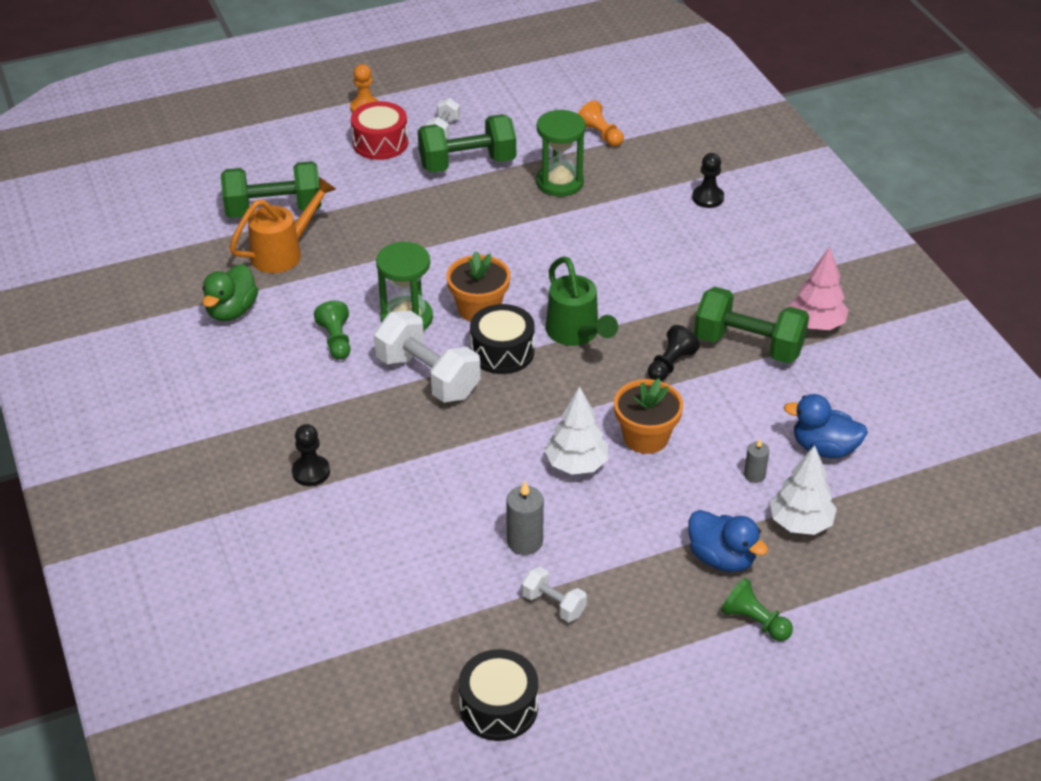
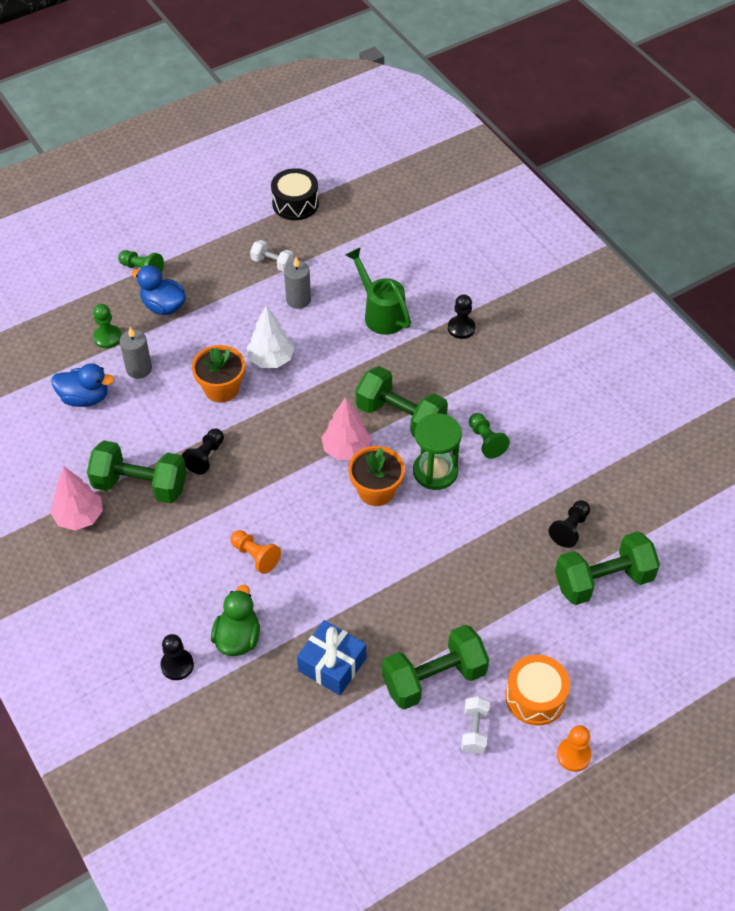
camera: 170 degrees right, 10 degrees up
(231, 311) = (585, 458): green duck -> green duck (238, 638)
(284, 252) = (570, 529): orange watering can -> black pawn
(380, 143) = (535, 697): red drum -> orange drum
(428, 377) = (400, 417): white dumbbell -> green dumbbell
(502, 352) = (346, 449): black drum -> pink tree
(559, 182) = (332, 665): green hourglass -> blue gift
(576, 334) = (287, 476): green watering can -> green watering can (380, 313)
(600, 135) = (299, 750): orange pawn -> orange pawn (255, 556)
(754, 475) = (139, 369): grey candle -> grey candle, size x1.62
(800, 523) = (107, 337): white tree -> green pawn

